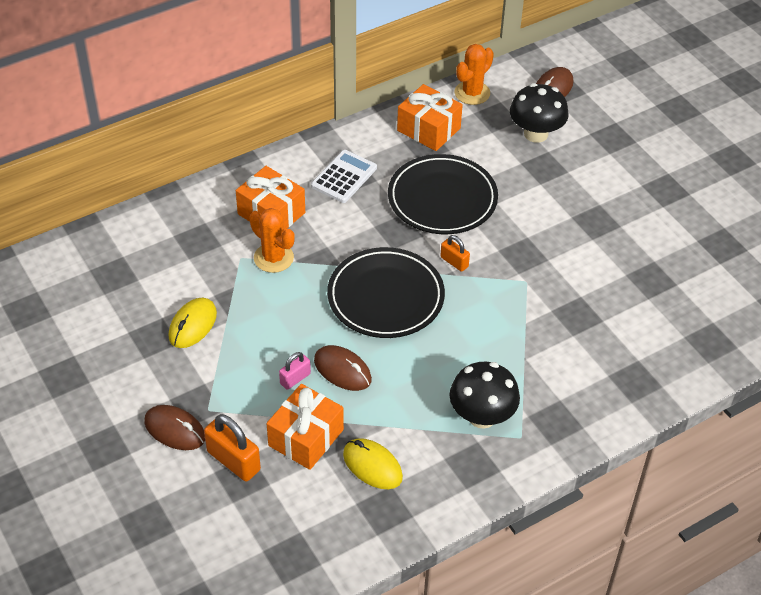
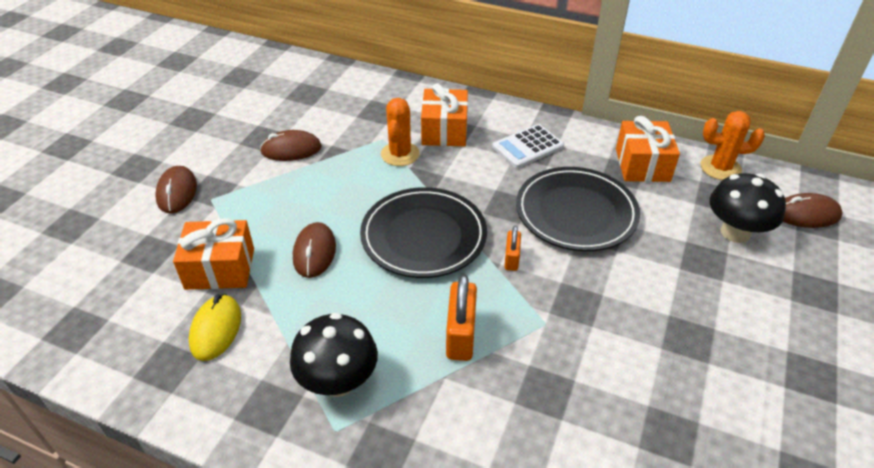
camera: 55 degrees right, 5 degrees down
(192, 325) = (291, 149): yellow mouse -> brown mouse
(233, 461) = (165, 239): orange padlock -> orange padlock (460, 335)
(295, 379) = (281, 229): pink padlock -> none
(344, 177) = (527, 147): white calculator -> white calculator turned 150 degrees clockwise

